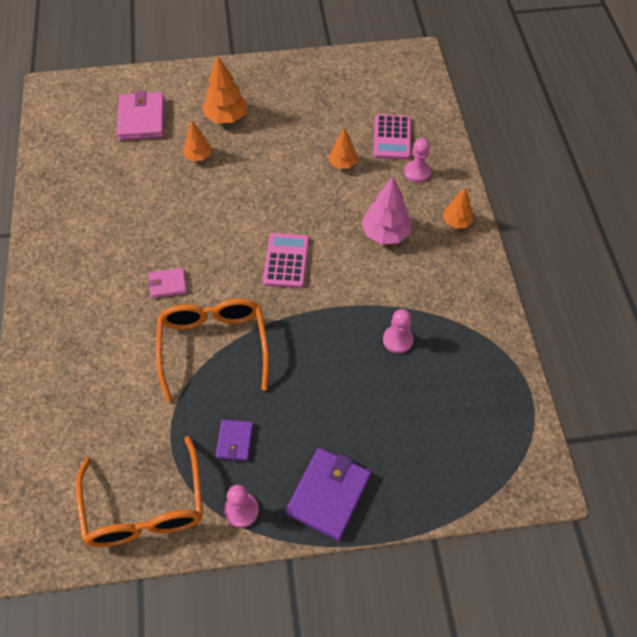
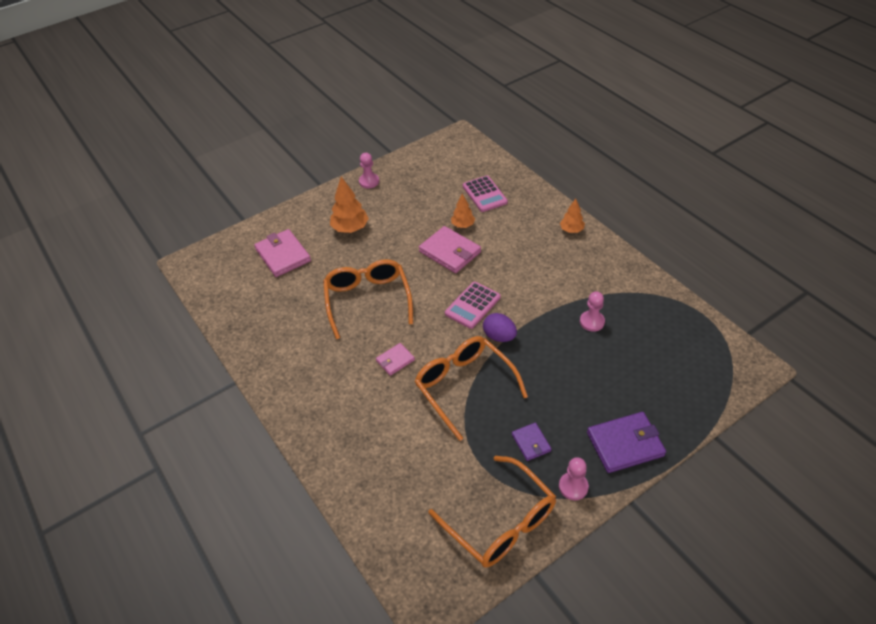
camera: 25 degrees left, 10 degrees down
(187, 205) = (367, 300): none -> orange glasses
(198, 156) = (349, 263): orange tree -> none
(286, 261) = (472, 305): pink calculator -> pink calculator turned 120 degrees counterclockwise
(288, 309) = (499, 336): none -> purple egg
(307, 189) = (450, 252): none -> pink wallet
(328, 494) = (625, 444): purple wallet -> purple wallet turned 75 degrees clockwise
(386, 233) = (529, 257): pink tree -> none
(417, 172) = (519, 209): pink pawn -> pink pawn (369, 181)

